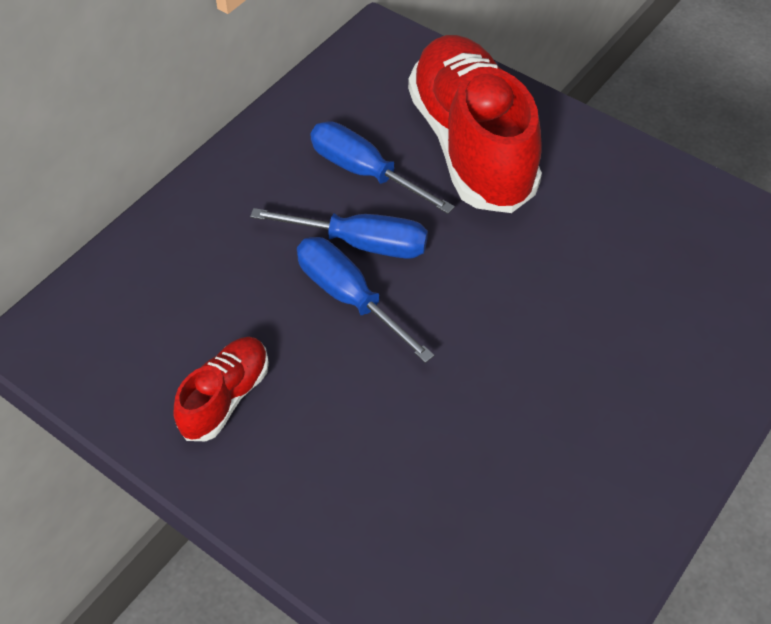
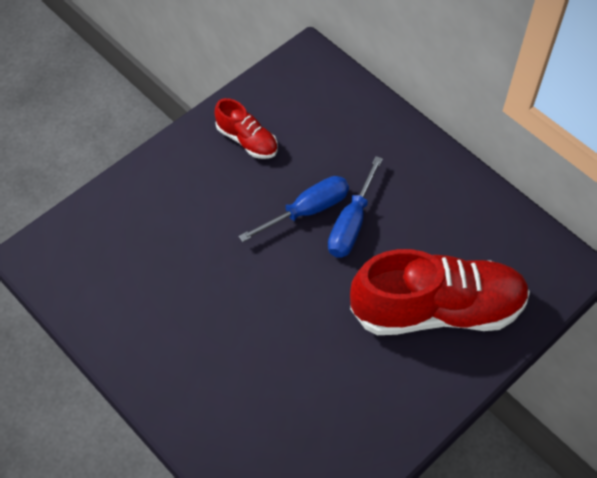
camera: 100 degrees right, 5 degrees up
(365, 172) = (418, 235): blue screwdriver -> none

